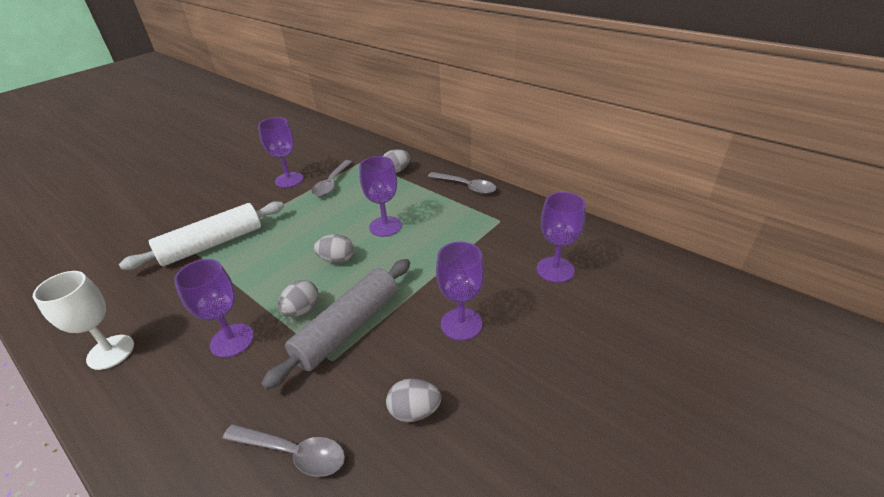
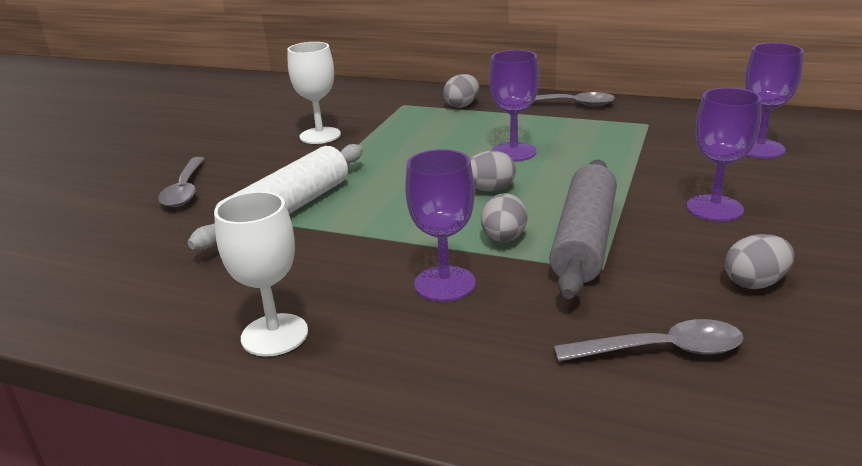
camera: 20 degrees left, 10 degrees down
(289, 180) = (320, 135): purple goblet -> white goblet
(332, 183) = (387, 129): grey spoon -> grey spoon (185, 189)

